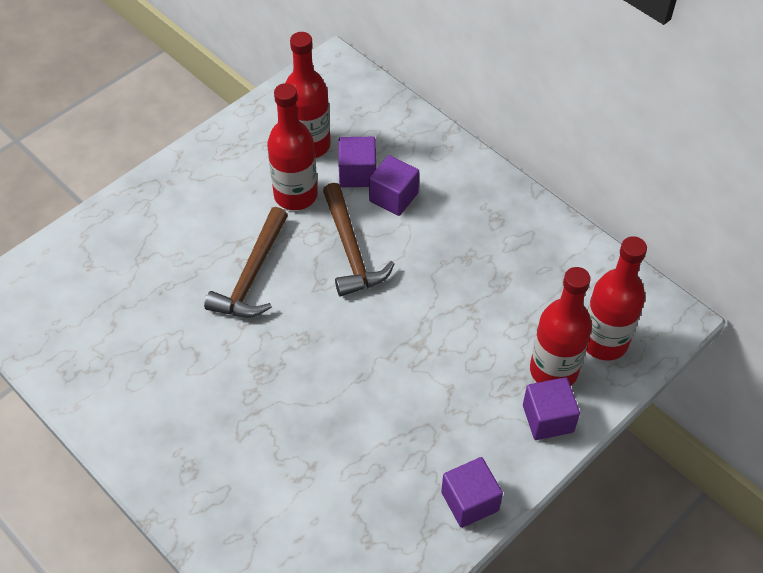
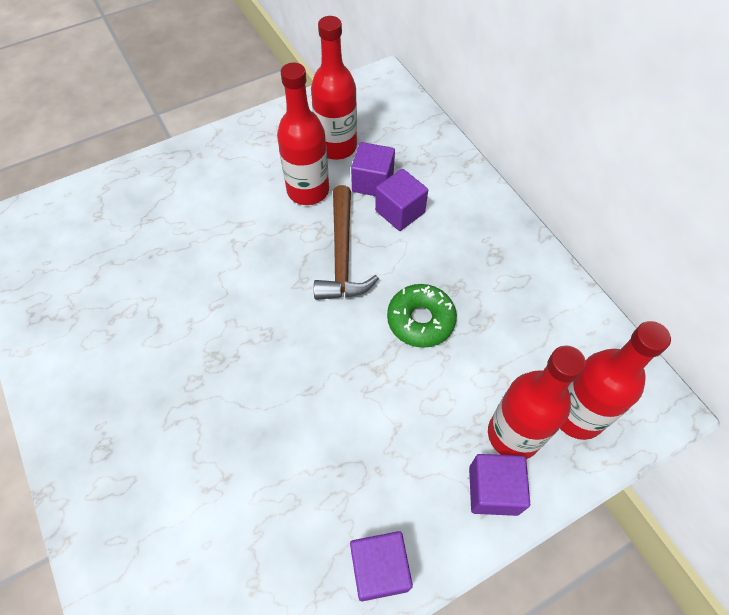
camera: 15 degrees right, 5 degrees up
(252, 275) = (240, 259): brown hammer -> none
(444, 293) = (420, 320): none -> green donut

